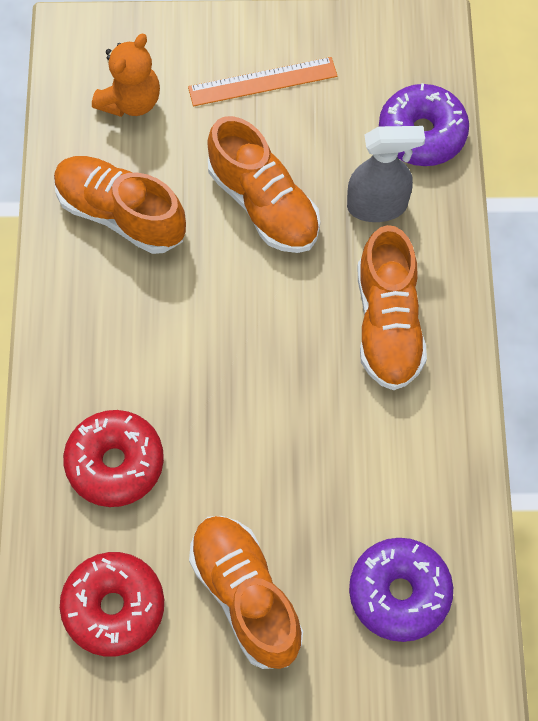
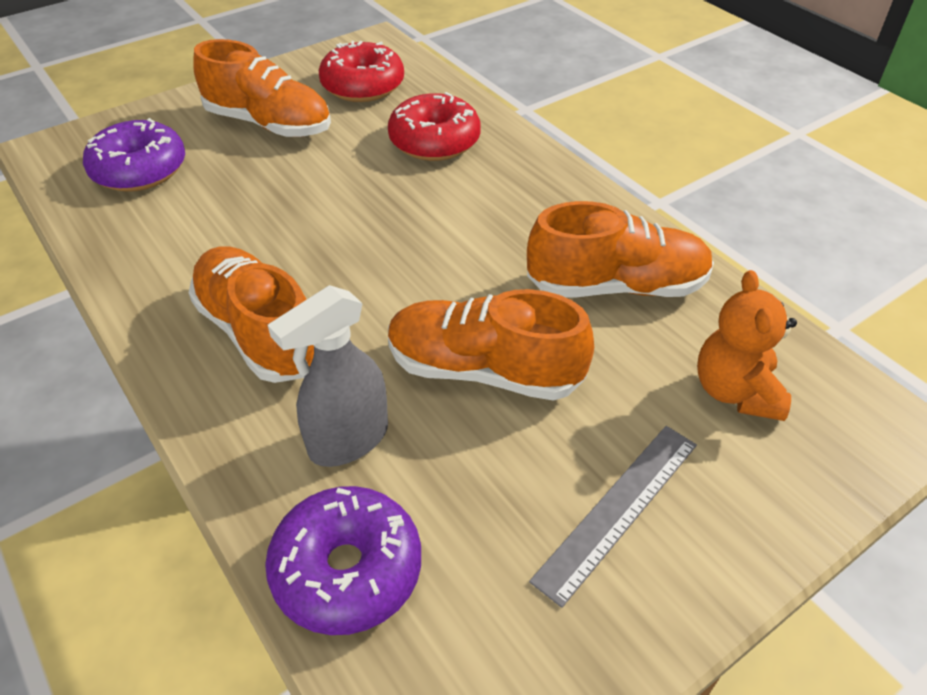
camera: 145 degrees right, 20 degrees down
(262, 82) = (617, 509): orange ruler -> grey ruler

